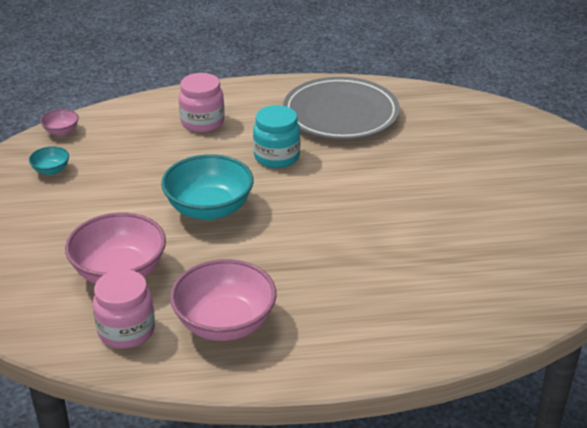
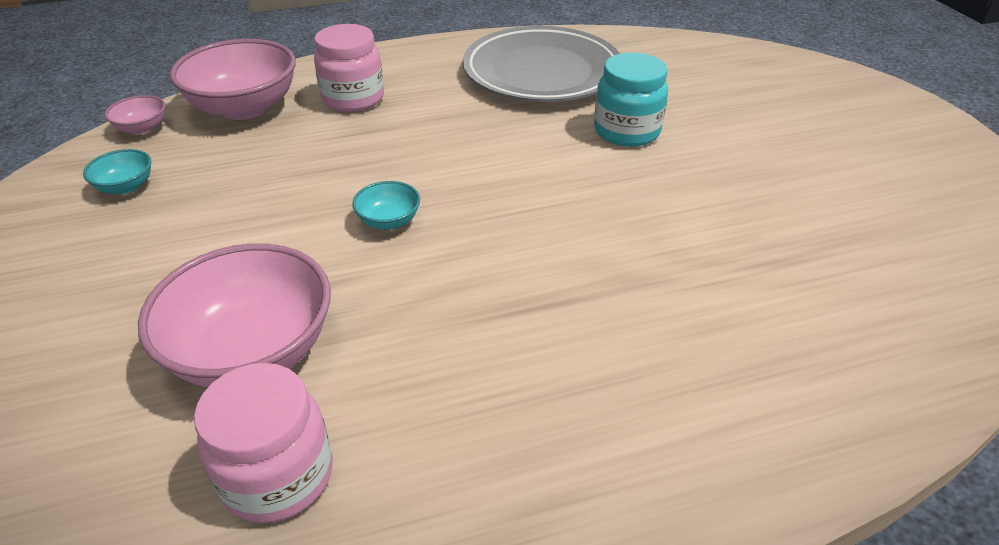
camera: 10 degrees left, 5 degrees up
(209, 209) = (389, 221): turquoise bowl -> turquoise bowl, size x0.46
(225, 323) = (463, 431): pink bowl -> pink bowl (245, 108)
(276, 157) = (471, 134): turquoise jar -> turquoise jar (626, 131)

